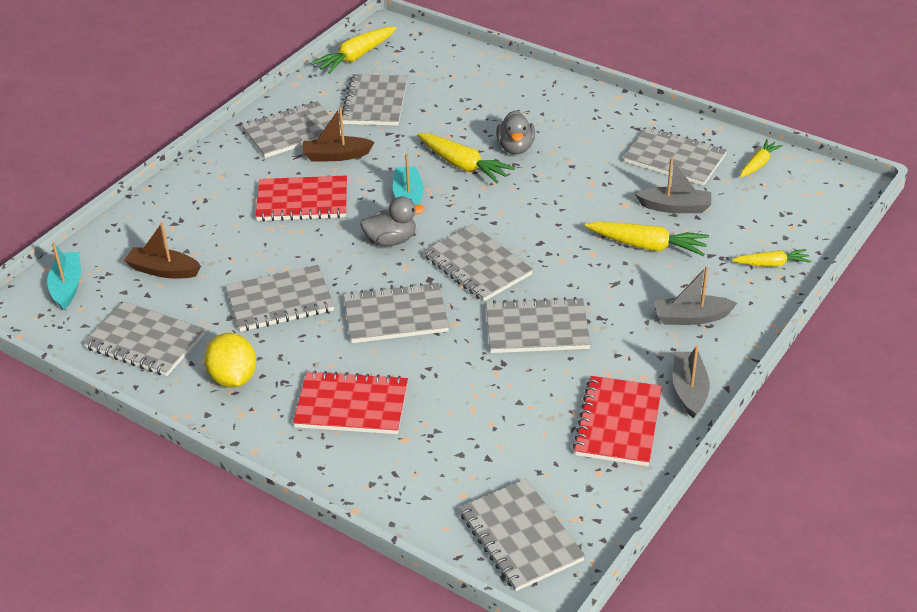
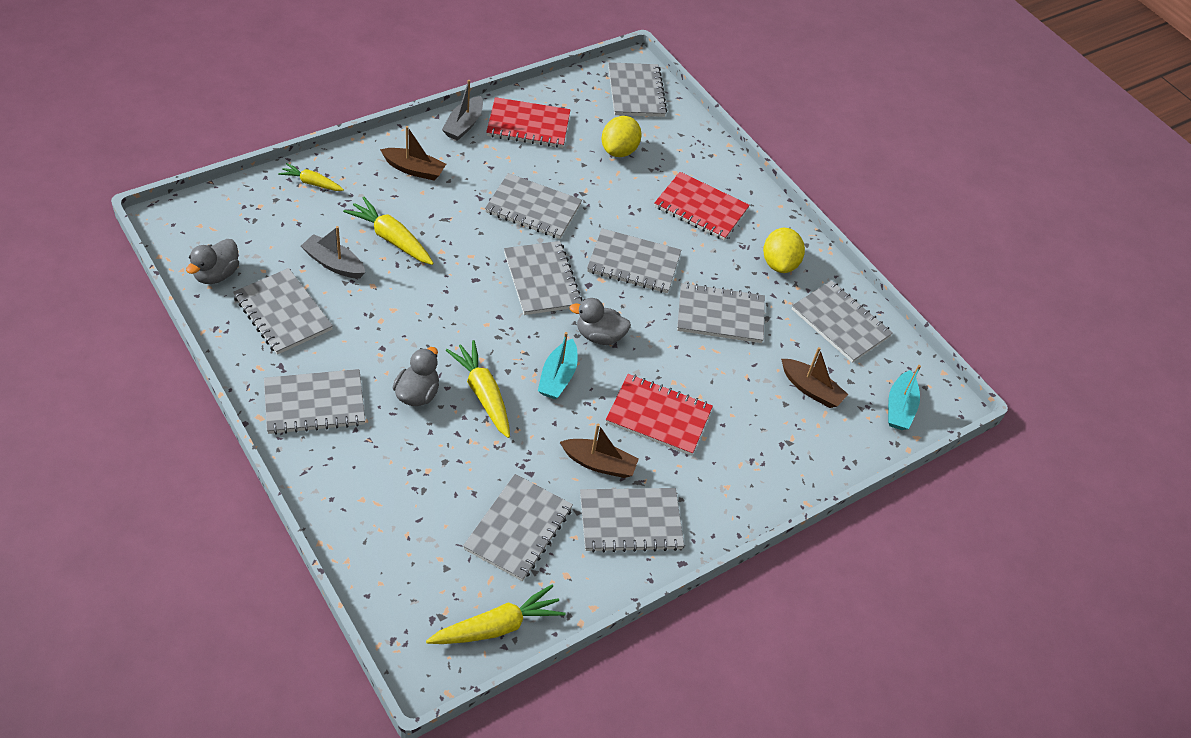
camera: 165 degrees left, 10 degrees up
(489, 438) = (619, 150): none -> yellow lemon
(587, 116) = (314, 404): none -> grey notebook
(618, 423) = (528, 125): red notebook -> red notebook turned 60 degrees clockwise
(691, 317) = (414, 169): grey boat -> brown boat
(758, 164) = (216, 274): yellow carrot -> grey duck

